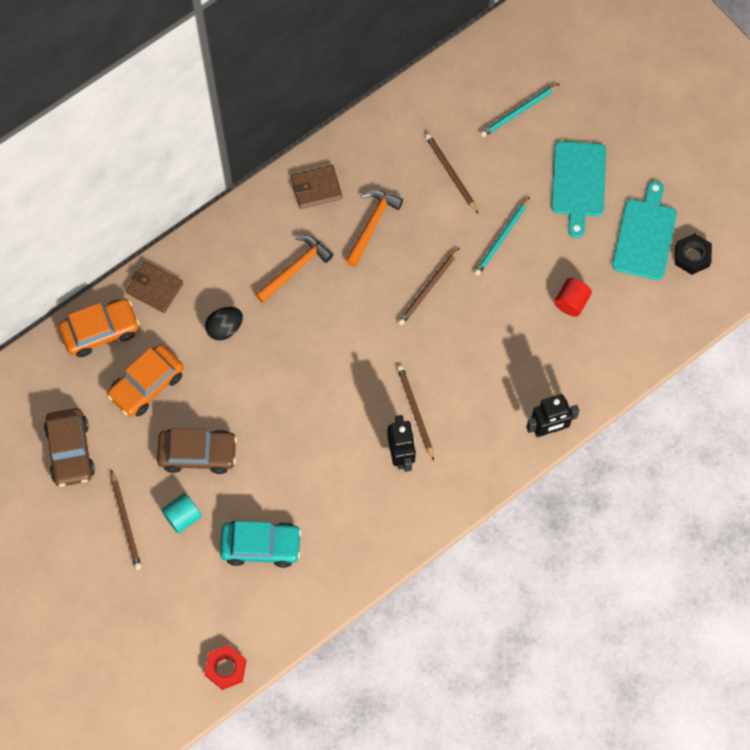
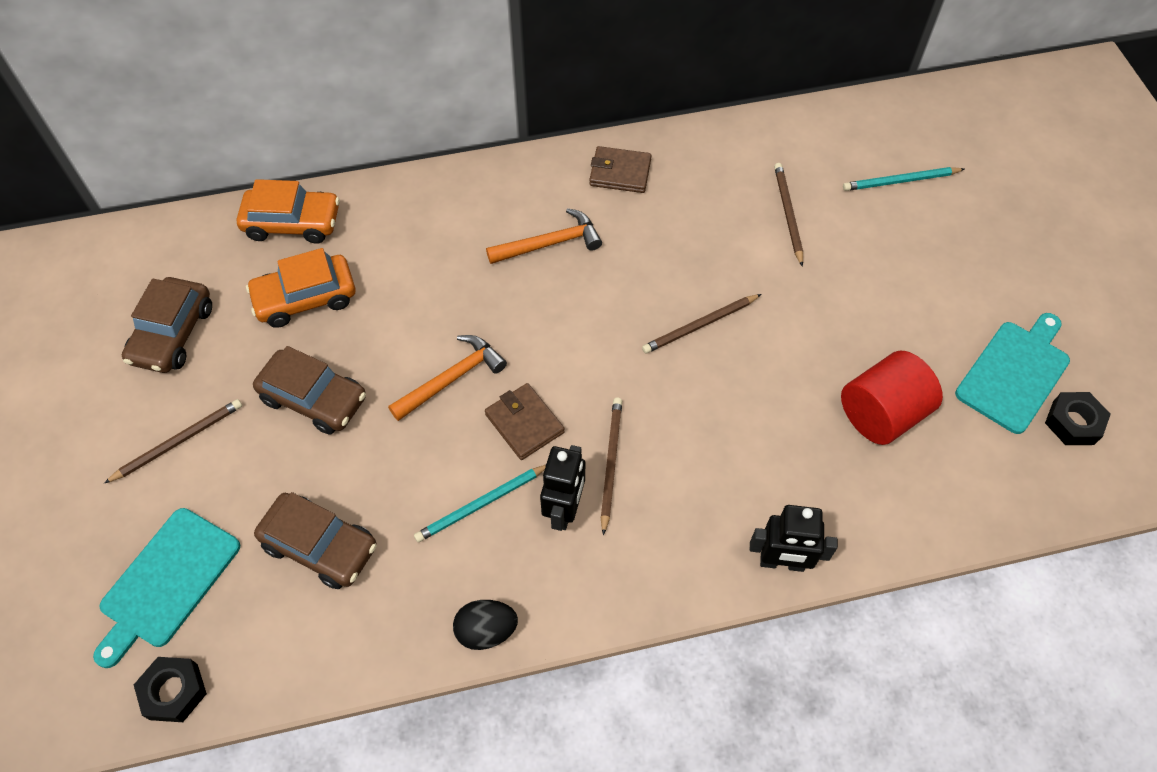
camera: 25 degrees right, 10 degrees down
(126, 522) = (178, 441): brown pencil -> brown pencil turned 135 degrees counterclockwise
(154, 288) = (379, 203): brown wallet -> brown wallet (524, 423)
(182, 516) = (248, 465): turquoise cylinder -> none
(225, 328) = (431, 274): black egg -> black egg (486, 631)
(226, 668) = (174, 691): red nut -> black nut
(261, 546) = (320, 546): turquoise car -> brown car
(372, 224) = (666, 232): orange hammer -> orange hammer (452, 378)
(501, 238) = (820, 305): turquoise pencil -> turquoise pencil (481, 504)
(571, 302) = (881, 414): red cylinder -> red cylinder, size x1.71
(578, 183) = (946, 281): turquoise cutting board -> turquoise cutting board (167, 582)

